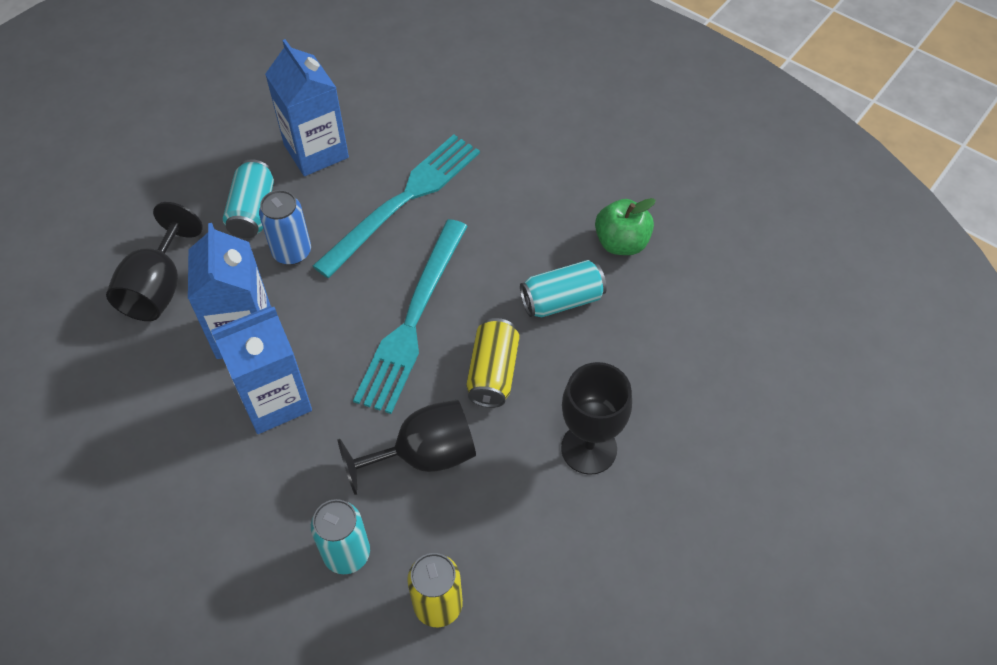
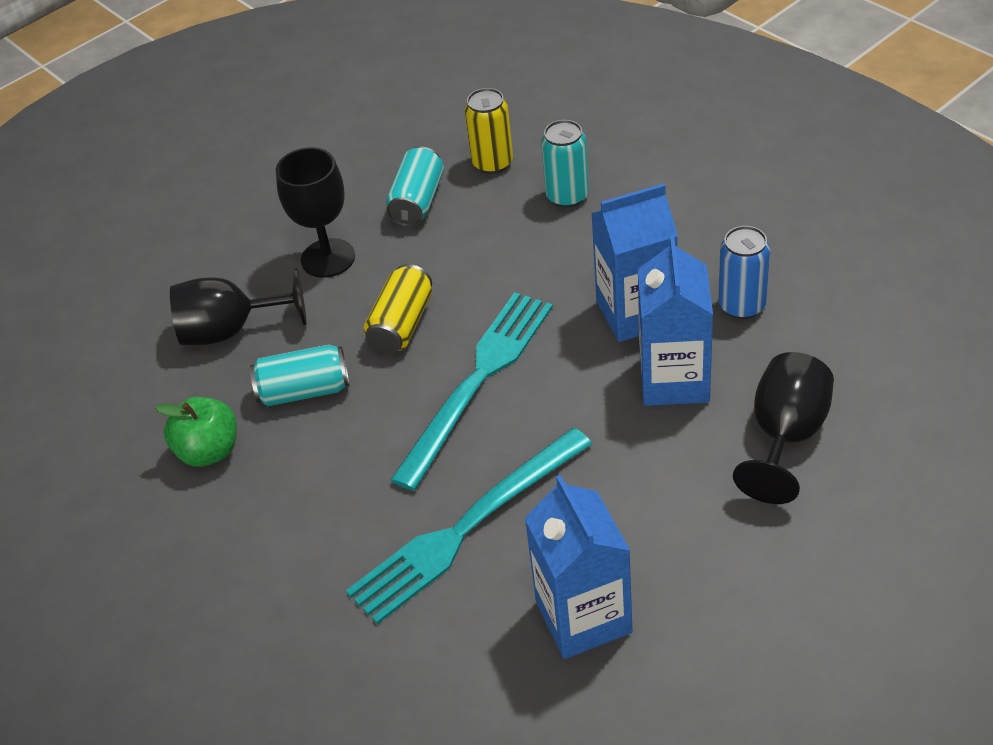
camera: 165 degrees left, 10 degrees down
(253, 211) = (673, 528): turquoise can -> turquoise can (417, 202)
(292, 252) = (618, 469): blue can -> blue can (742, 305)
(424, 456) = (487, 260): black goblet -> black goblet (230, 330)

